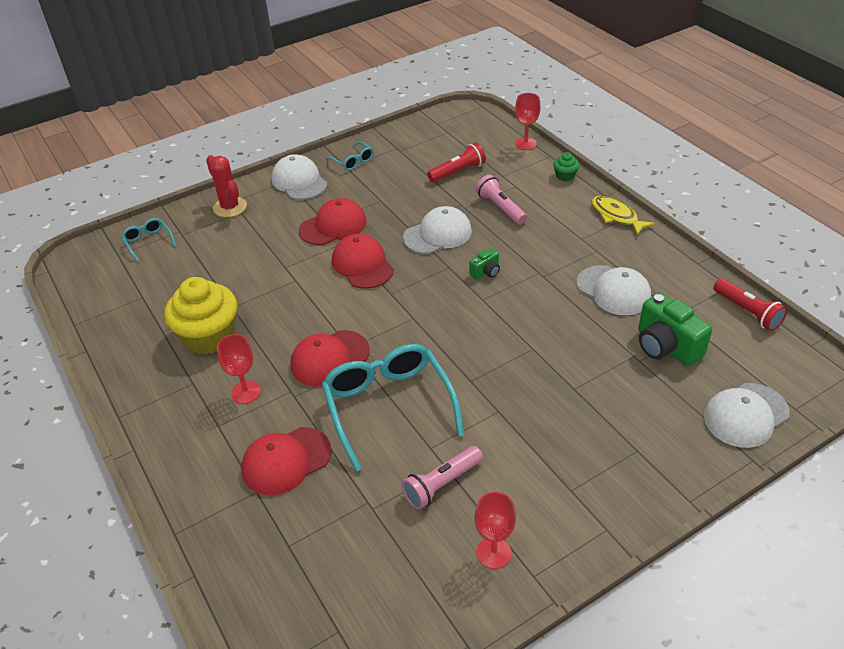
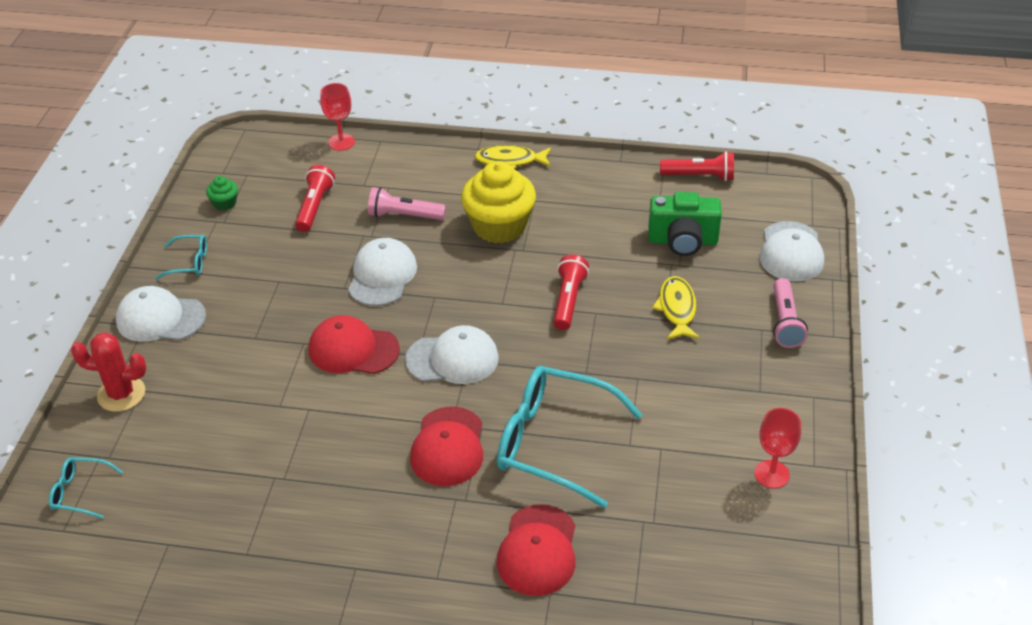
camera: 50 degrees left, 0 degrees up
(209, 336) = (304, 519): yellow cupcake -> yellow cupcake (499, 226)
(246, 392) = (418, 533): red goblet -> none
(333, 226) = (268, 335): red cap -> none
(442, 484) = (674, 462): pink flashlight -> pink flashlight (785, 322)
(485, 272) = (472, 279): green camera -> none
(526, 328) = (568, 300): none -> red flashlight
(565, 176) = (419, 151): green cupcake -> green cupcake (225, 203)
(593, 388) = (677, 309): none -> yellow fish
(613, 290) = (591, 224): white cap -> white cap (452, 359)

